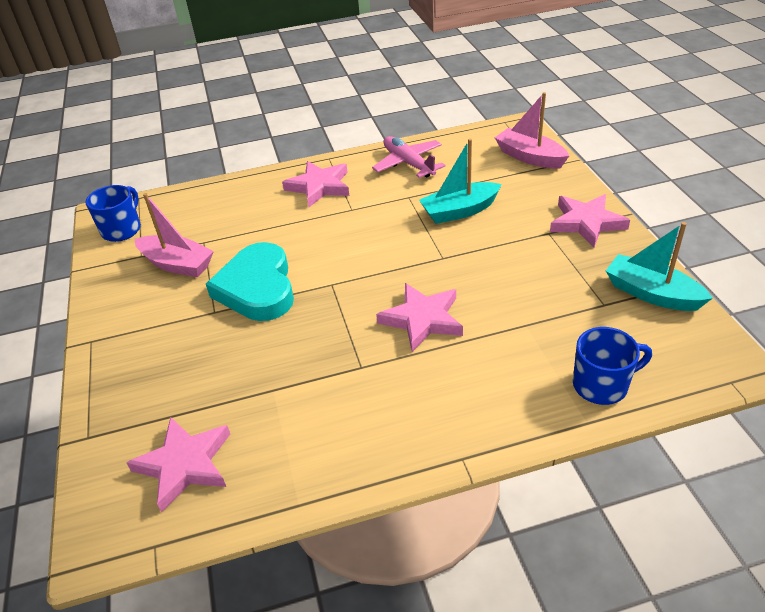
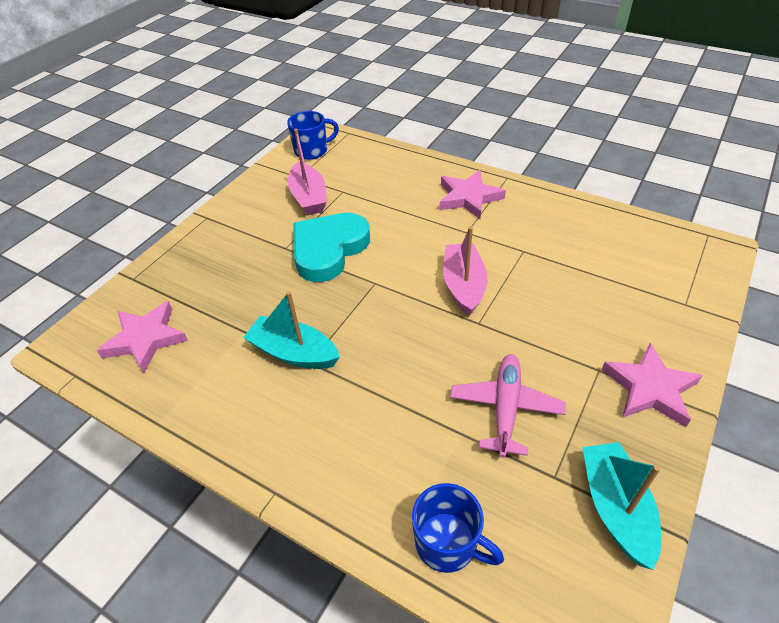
camera: 45 degrees right, 5 degrees up
(408, 163) = (563, 221): pink plane -> pink plane (505, 408)
(422, 319) = (395, 361): pink star -> none
(459, 211) = (547, 292): turquoise boat -> turquoise boat (294, 353)
(529, 157) = (684, 285): pink boat -> pink boat (463, 285)

